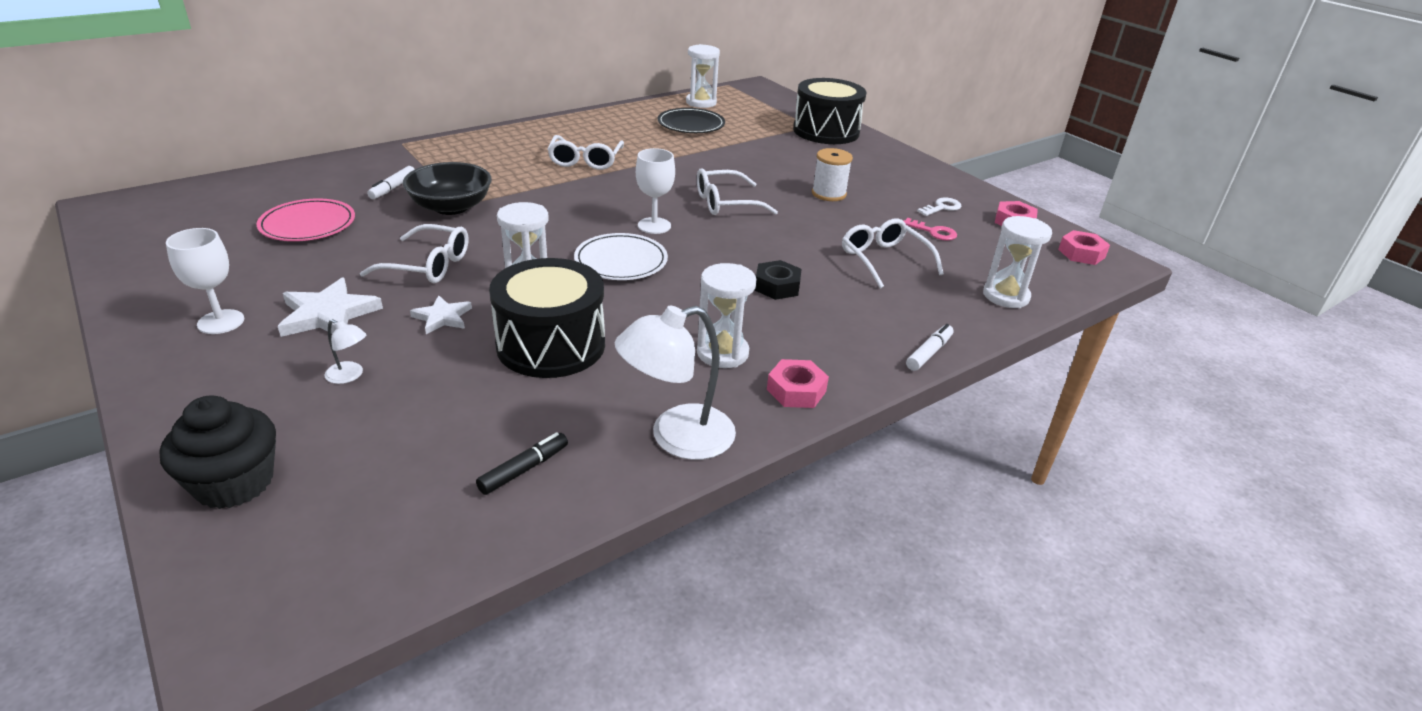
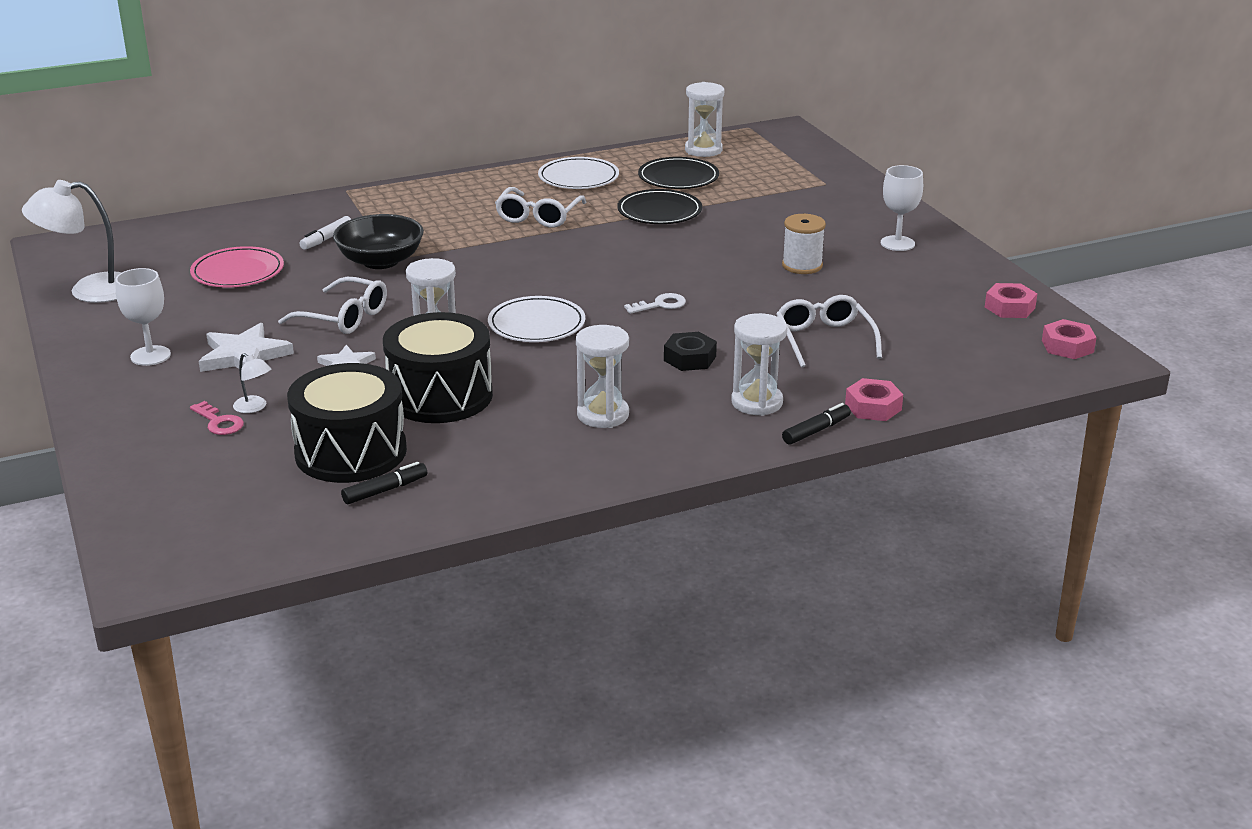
camera: 15 degrees right, 5 degrees down
(234, 483) = (151, 478): black cupcake -> none
(607, 127) = (578, 178): none -> white plate
(654, 226) = (586, 291): white goblet -> white goblet (897, 243)
(677, 437) = (528, 479): white lamp -> white lamp (89, 290)
(688, 153) = (659, 212): none -> black plate
(726, 203) = (676, 270): white glasses -> none
(796, 390) = (659, 452): pink nut -> pink nut (873, 407)
(826, 131) = (842, 191): black drum -> black drum (351, 452)
(929, 353) = (816, 431): white marker -> black marker
(933, 232) = (902, 313): pink key -> pink key (219, 422)
(942, 207) = (931, 287): white key -> white key (660, 305)
(1006, 296) = (940, 384): white hourglass -> white hourglass (757, 402)

